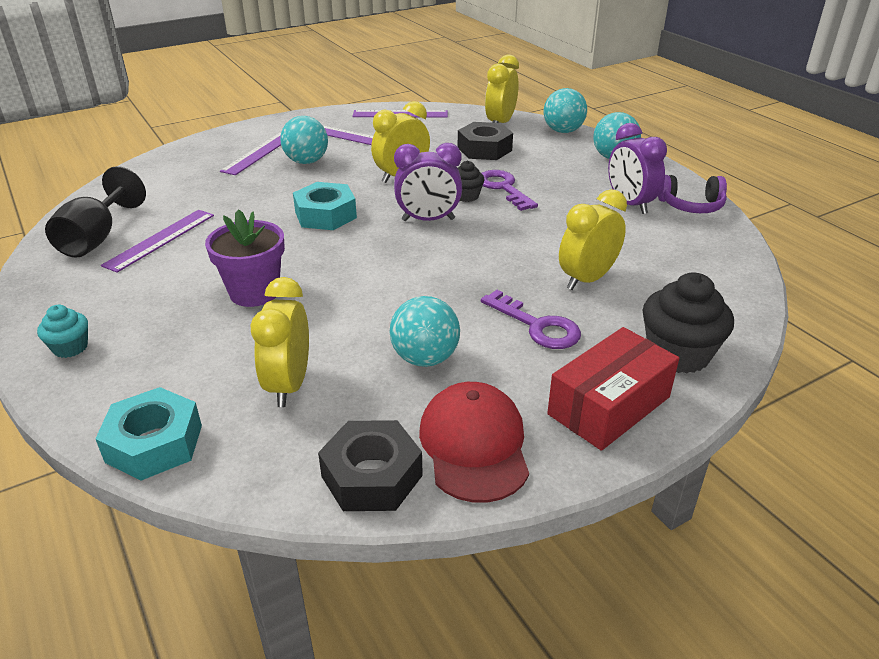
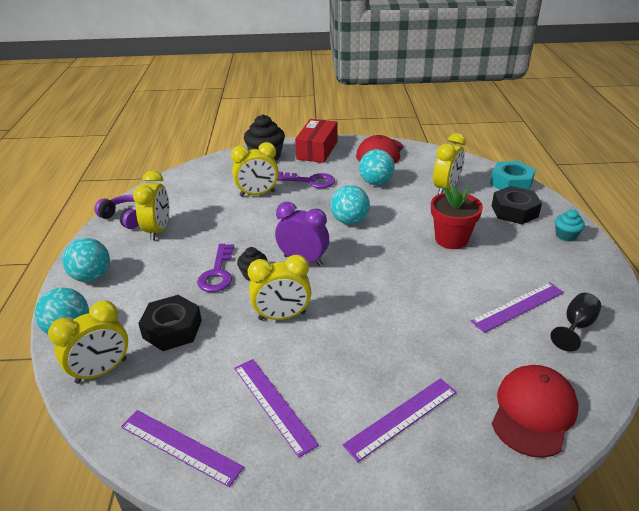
camera: 150 degrees left, 0 degrees up
(96, 238) = (576, 326): black goblet -> black goblet, size x0.66
(154, 176) = (533, 412): none -> red cap
(254, 292) = (451, 239): purple flower pot -> red flower pot
(306, 161) = (356, 376): turquoise ball -> turquoise ball (349, 221)
(325, 215) = (375, 290): turquoise nut -> none
(372, 476) = (424, 154): black nut -> black nut (514, 211)
(537, 326) = (310, 181): purple key -> purple key turned 120 degrees clockwise
(609, 405) = (317, 150): red box -> red box turned 60 degrees counterclockwise
(630, 204) = (158, 230): purple clock -> yellow clock

